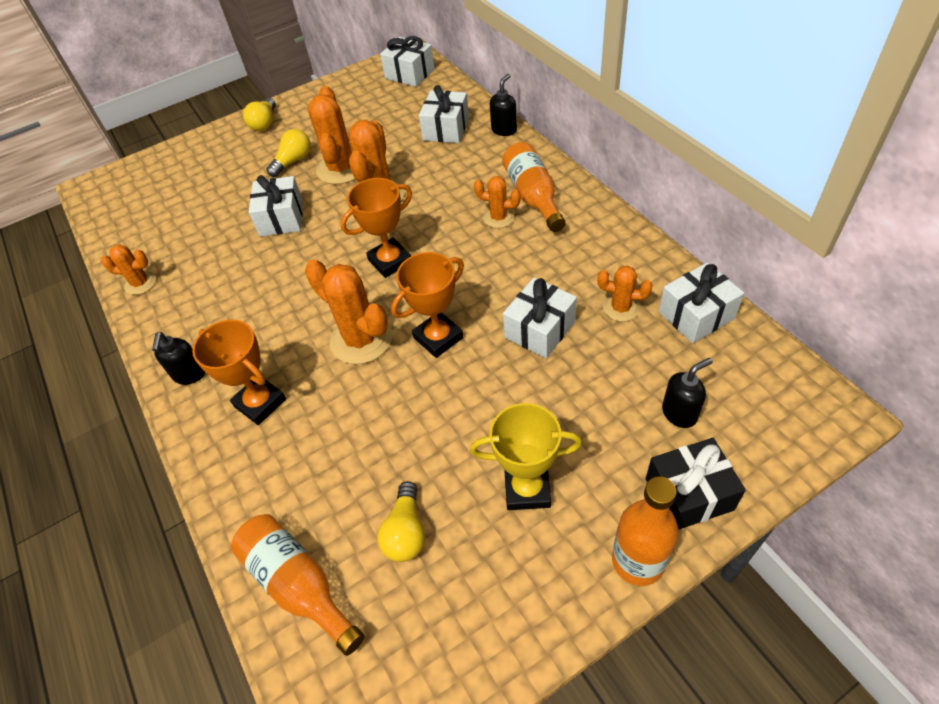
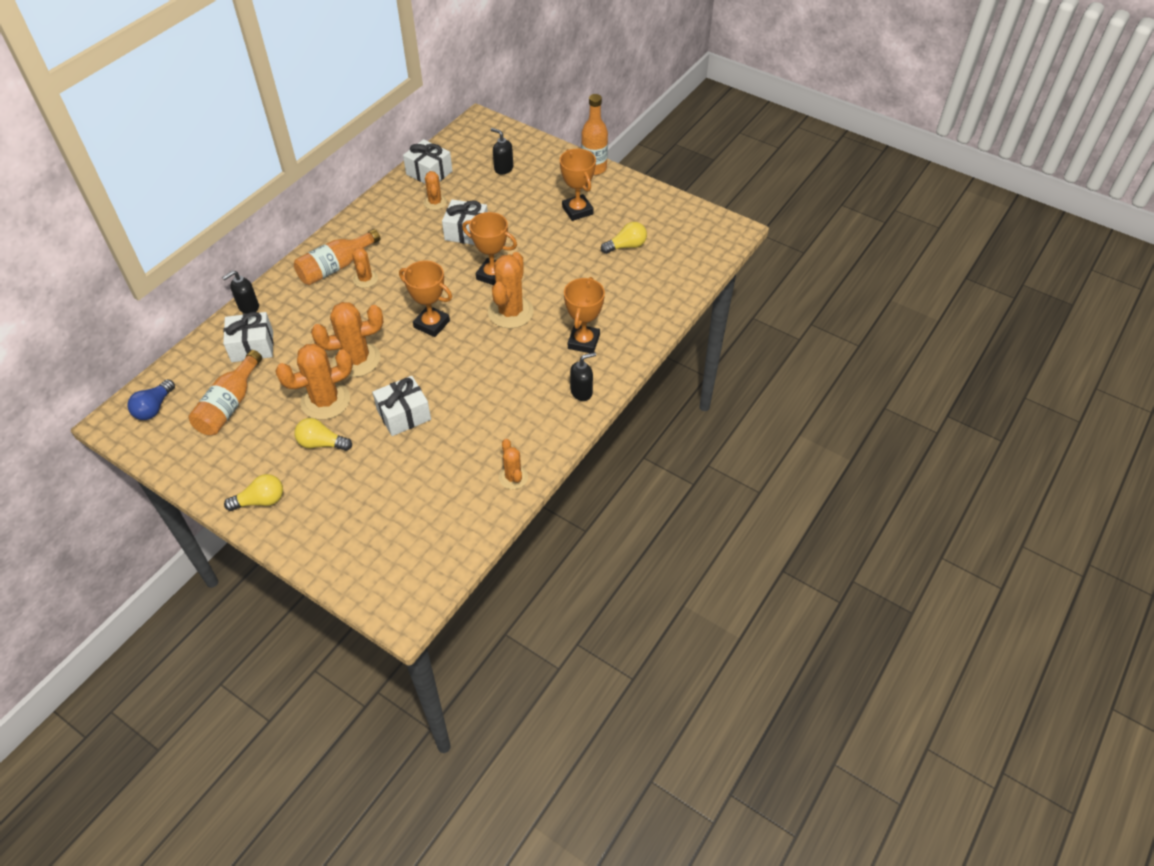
camera: 120 degrees left, 0 degrees up
(299, 584) = (677, 275): orange bottle -> orange bottle (229, 405)
(410, 74) = (154, 408): white gift -> blue light bulb
(504, 130) = (248, 307): black soap dispenser -> black soap dispenser turned 45 degrees counterclockwise
(527, 489) = (577, 210): yellow trophy -> orange trophy
(689, 494) = (550, 159): black gift -> none

